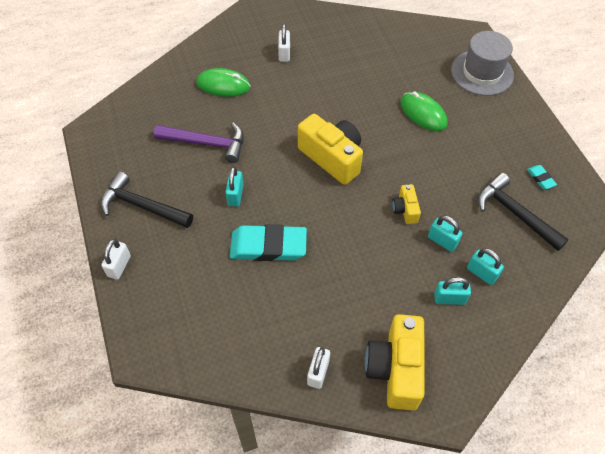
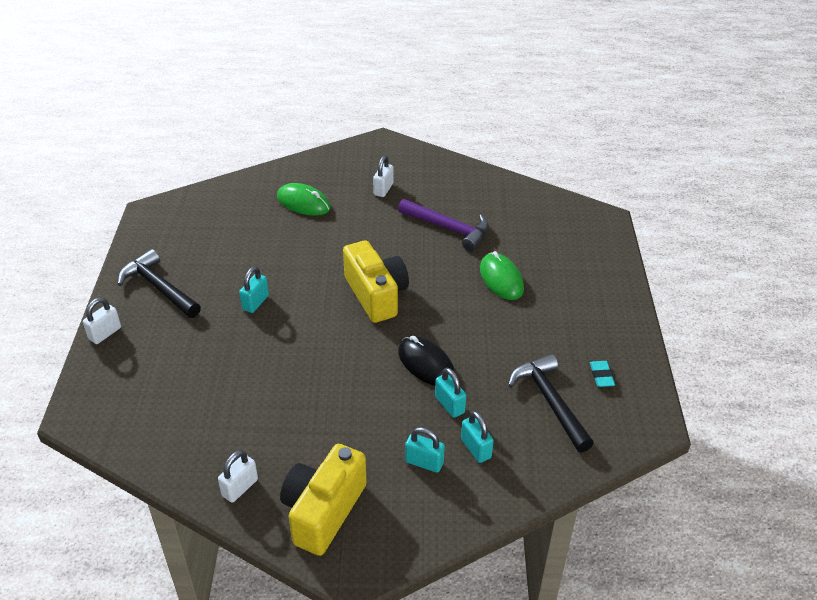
camera: 20 degrees right, 15 degrees down
(206, 143) = (255, 250): purple hammer -> purple hammer (448, 228)
(268, 246) = (260, 357): turquoise eraser -> none
(405, 210) = (426, 364): yellow camera -> black mouse
(482, 73) = (592, 257): grey hat -> none

